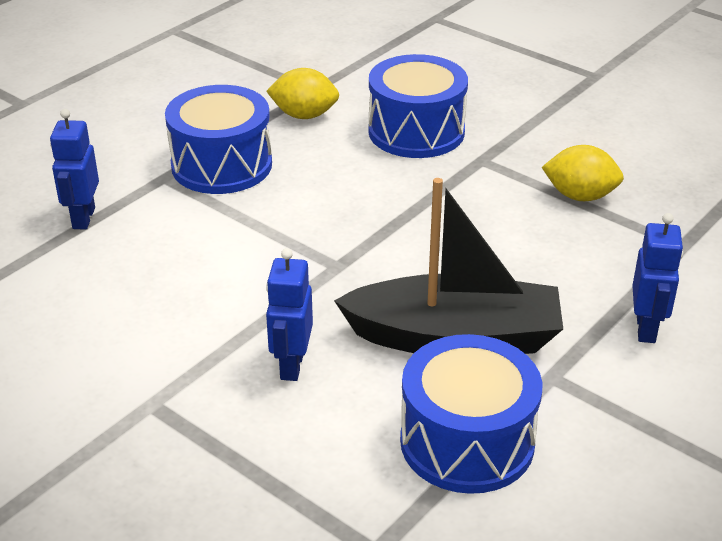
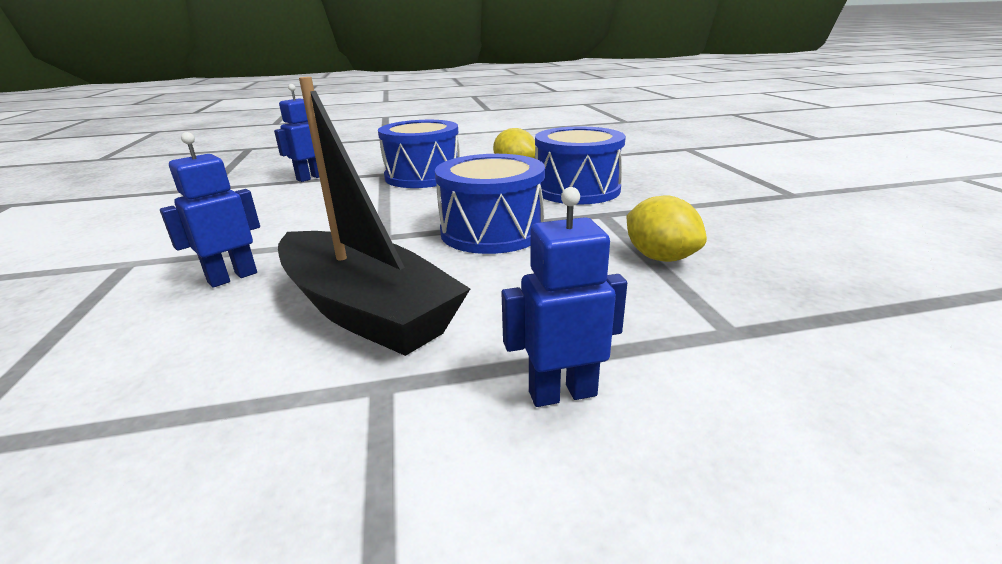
camera: 40 degrees right, 10 degrees down
(467, 442) = (198, 400): blue drum -> blue drum (492, 231)
(646, 329) = (562, 393): blue robot -> blue robot turned 150 degrees counterclockwise

